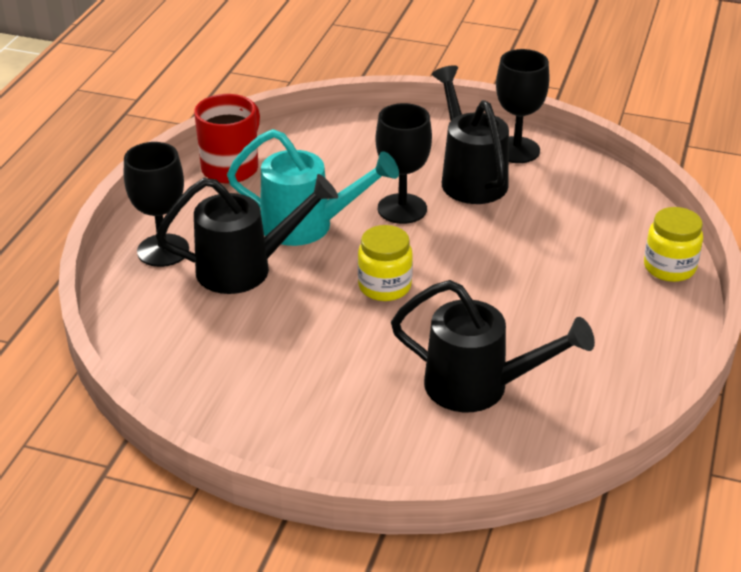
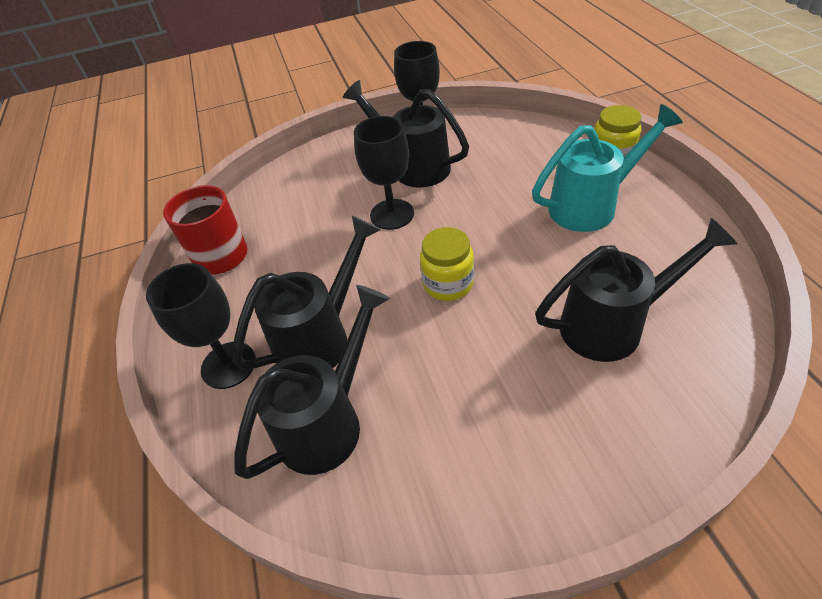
camera: 30 degrees left, 10 degrees up
(195, 324) = (328, 421): none -> black watering can
(308, 226) = (334, 268): turquoise watering can -> turquoise watering can (591, 206)

